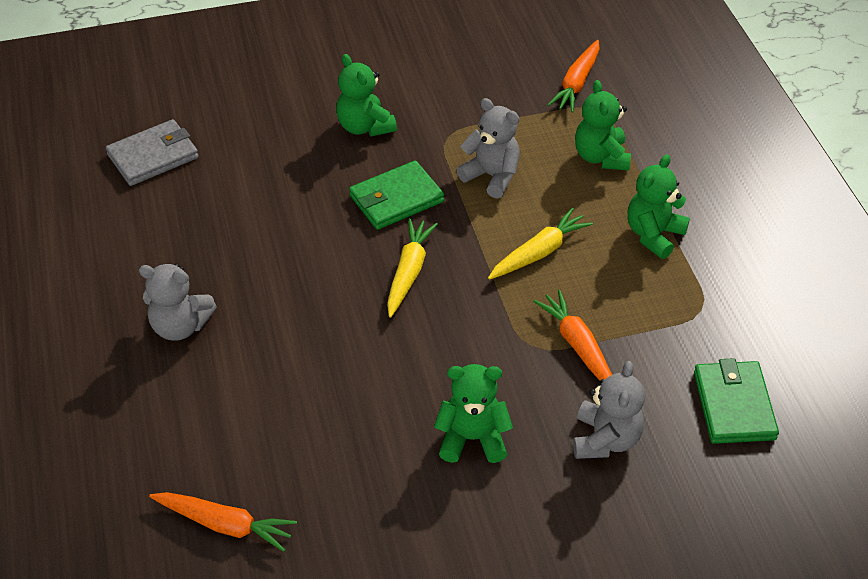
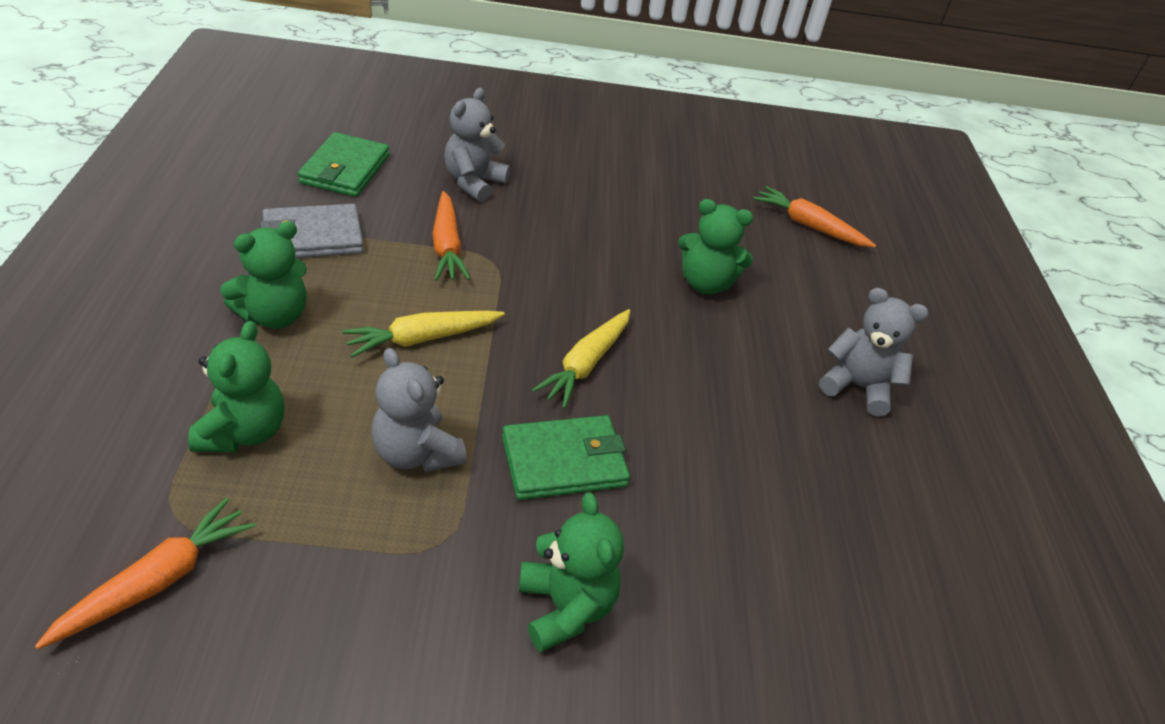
camera: 170 degrees left, 5 degrees down
(153, 156) = (923, 660): grey wallet -> grey wallet (313, 237)
(472, 438) = (586, 215): green teddy bear -> green teddy bear (705, 283)

